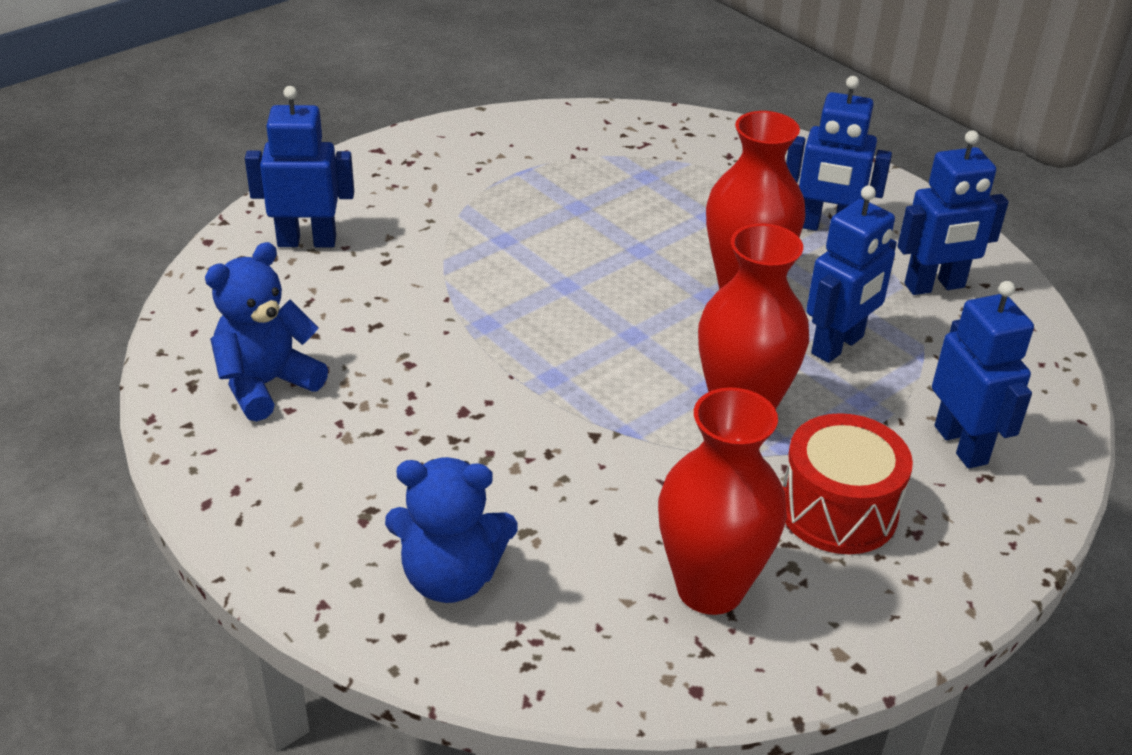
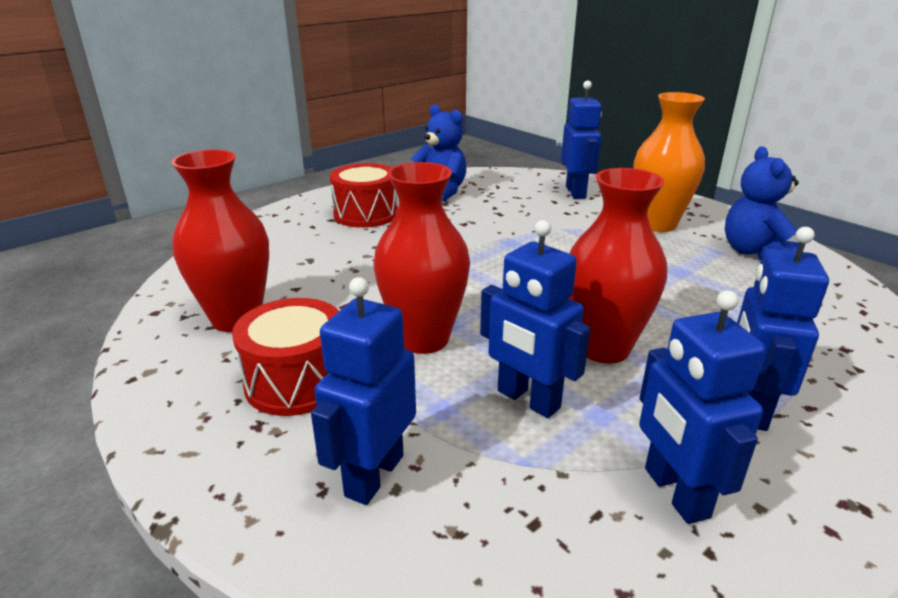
camera: 90 degrees right, 10 degrees down
(349, 475) = (366, 214): none -> red drum
(443, 194) = (657, 224): none -> orange vase
(450, 577) = (280, 241): blue teddy bear -> blue teddy bear (754, 252)
(961, 445) = (373, 475): blue robot -> blue robot turned 135 degrees clockwise

